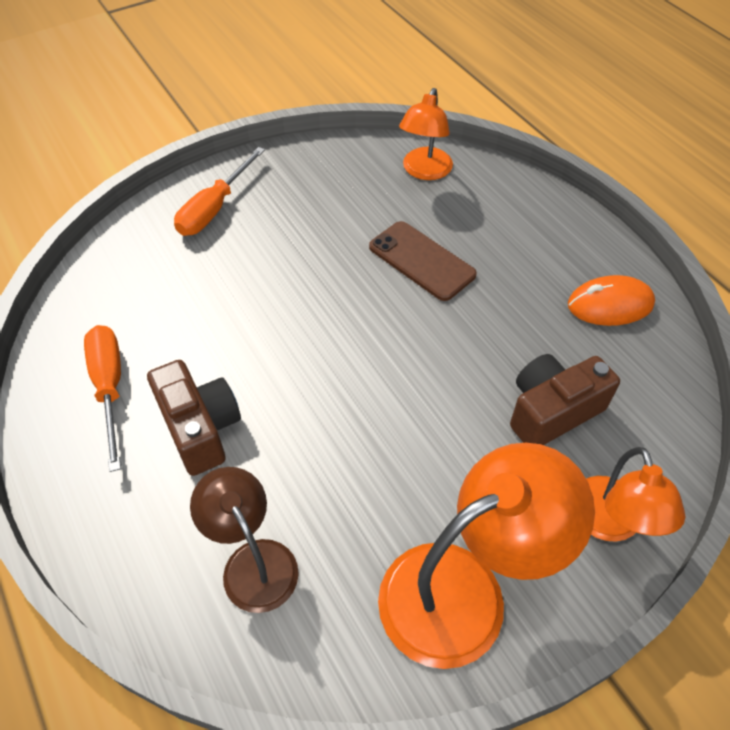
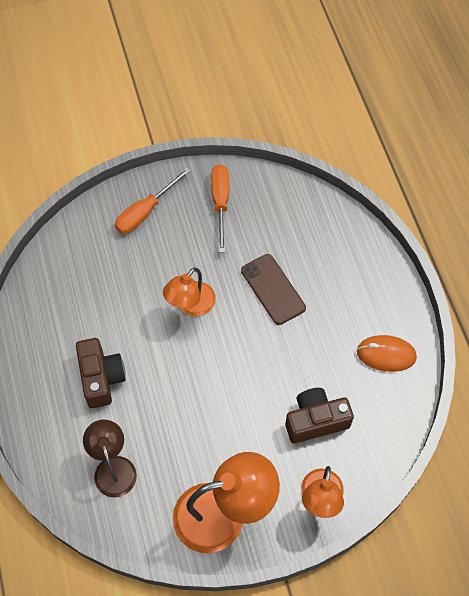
camera: 15 degrees right, 10 degrees up
(110, 387) = (53, 337): orange screwdriver -> orange screwdriver (220, 203)
(424, 171) = (301, 212): orange lamp -> orange lamp (191, 305)

